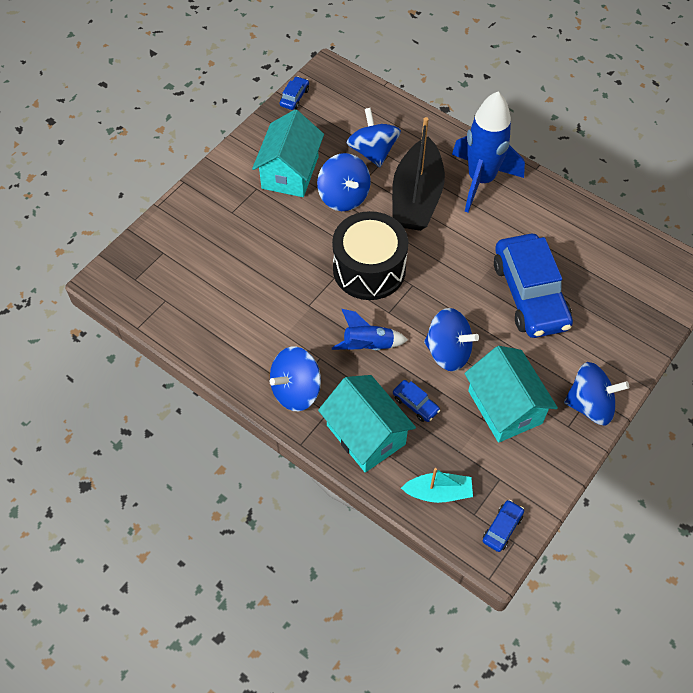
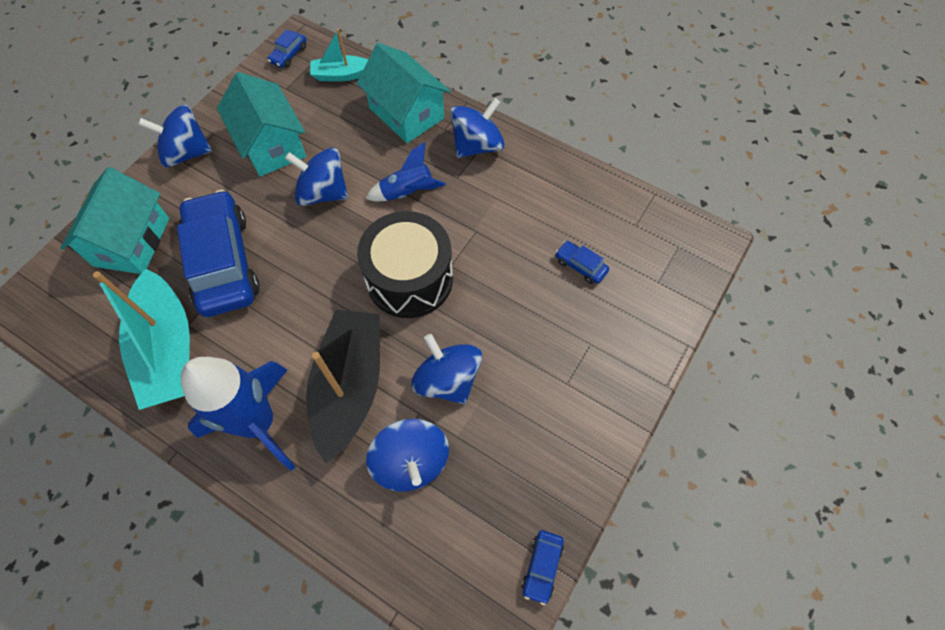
camera: 175 degrees right, 5 degrees up
(290, 172) = (525, 414): turquoise house -> turquoise house (132, 242)
(415, 404) = (359, 141): blue car -> blue car (580, 266)
(559, 231) = (168, 349): none -> turquoise boat

